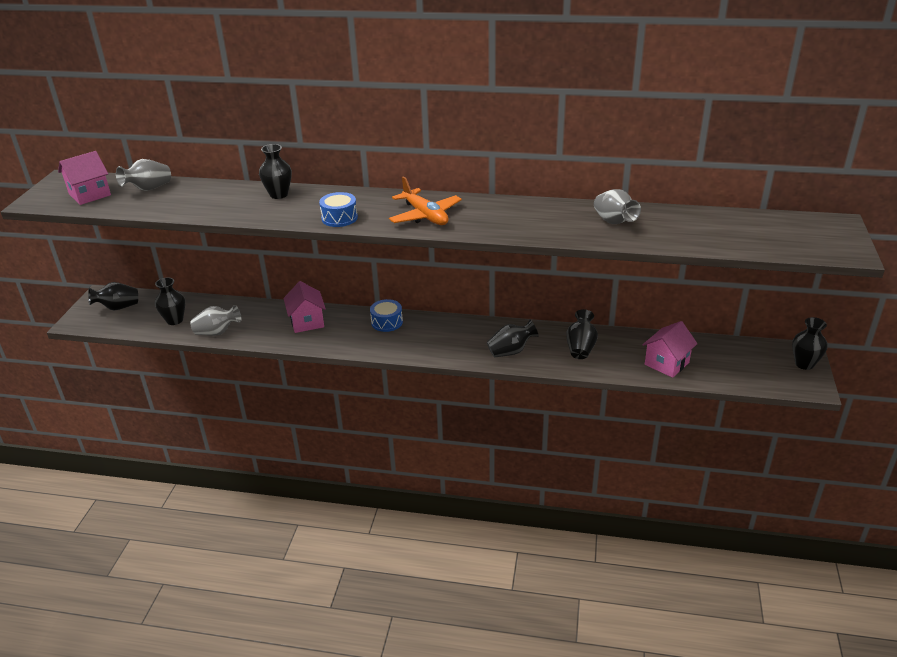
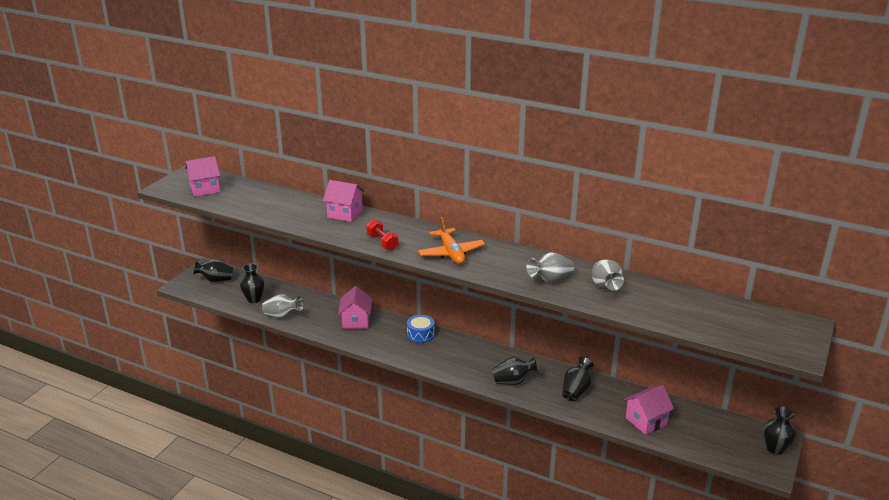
camera: 15 degrees right, 5 degrees down
(148, 188) = (249, 191): grey vase -> grey vase (550, 280)
(279, 194) = (345, 213): black vase -> pink house
(339, 218) = (382, 242): blue drum -> red dumbbell

